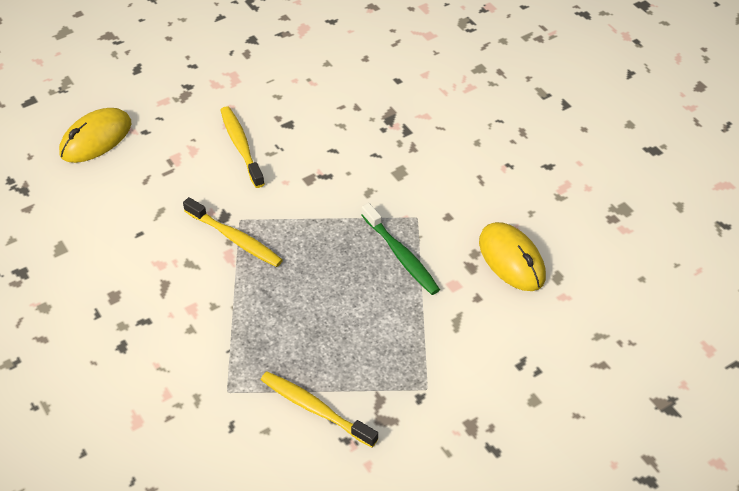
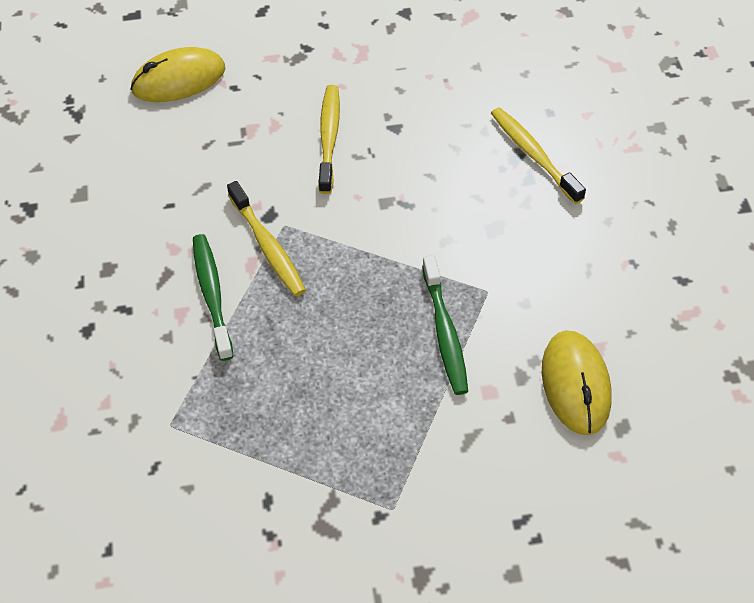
camera: 25 degrees right, 5 degrees up
(210, 287) = (212, 295): none -> green toothbrush
(315, 409) = (254, 483): yellow toothbrush -> yellow toothbrush (534, 155)

